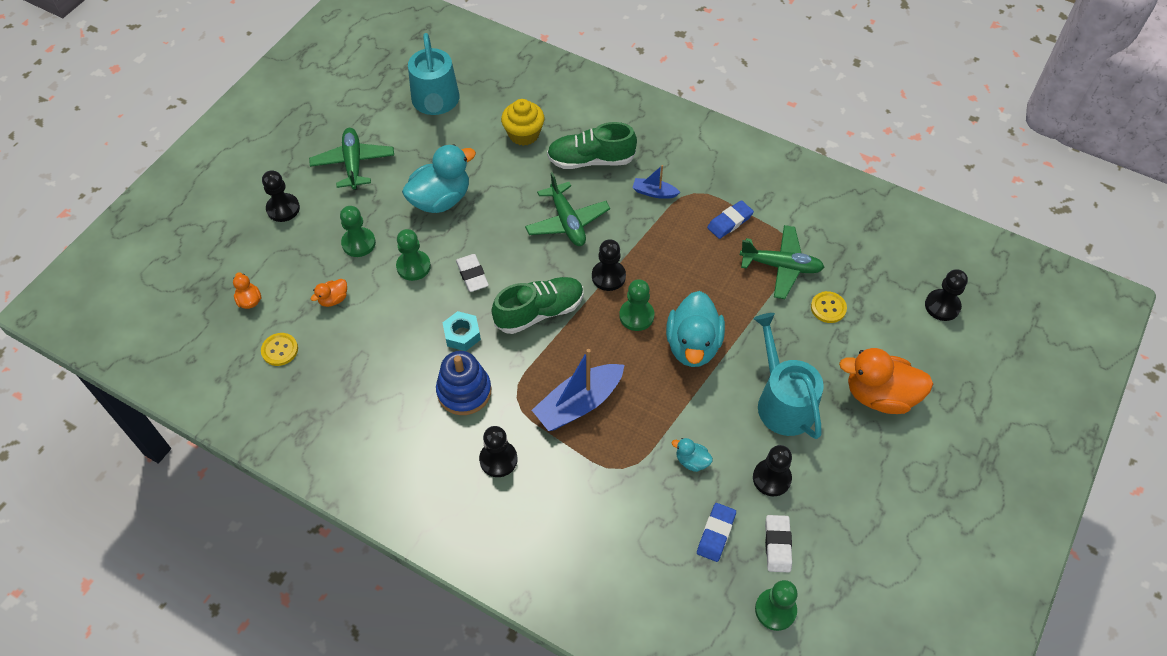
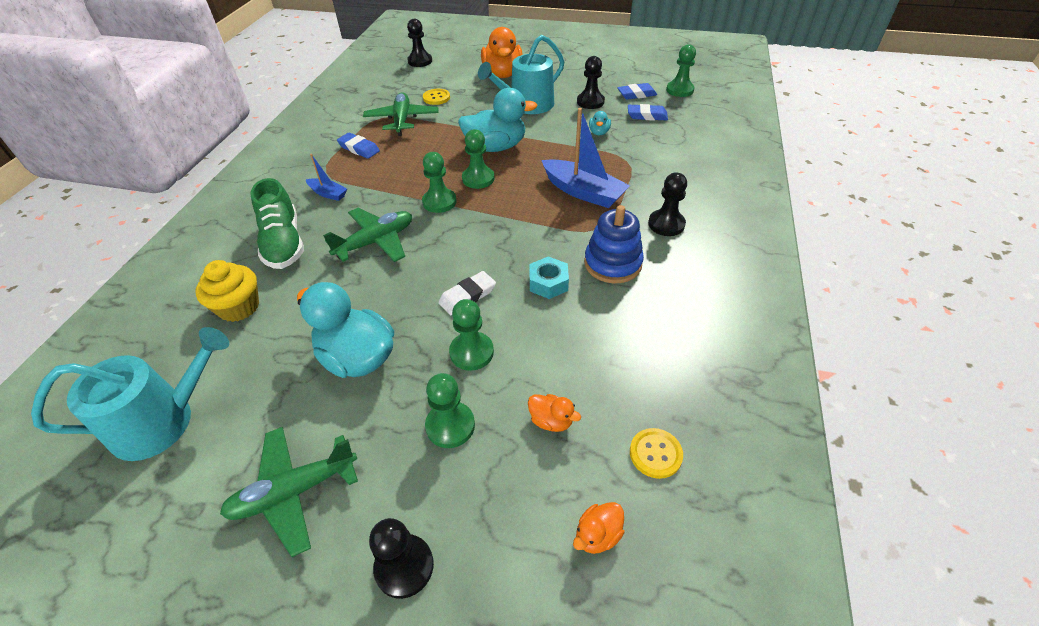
camera: 105 degrees left, 10 degrees down
(539, 312) = (497, 235): green shoe -> none
(608, 276) = (439, 202): black pawn -> green pawn
(654, 192) = (328, 194): blue boat -> blue boat turned 60 degrees counterclockwise
(777, 545) = (636, 94): white eraser -> blue eraser

